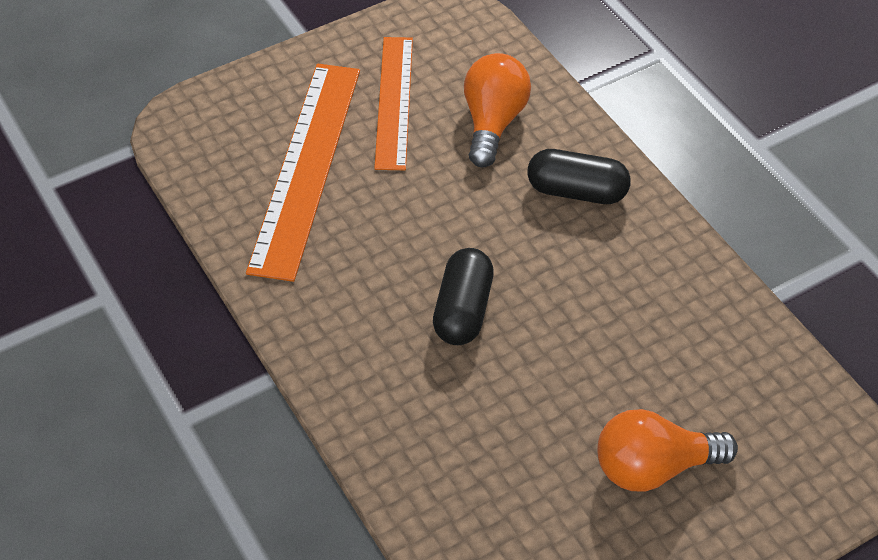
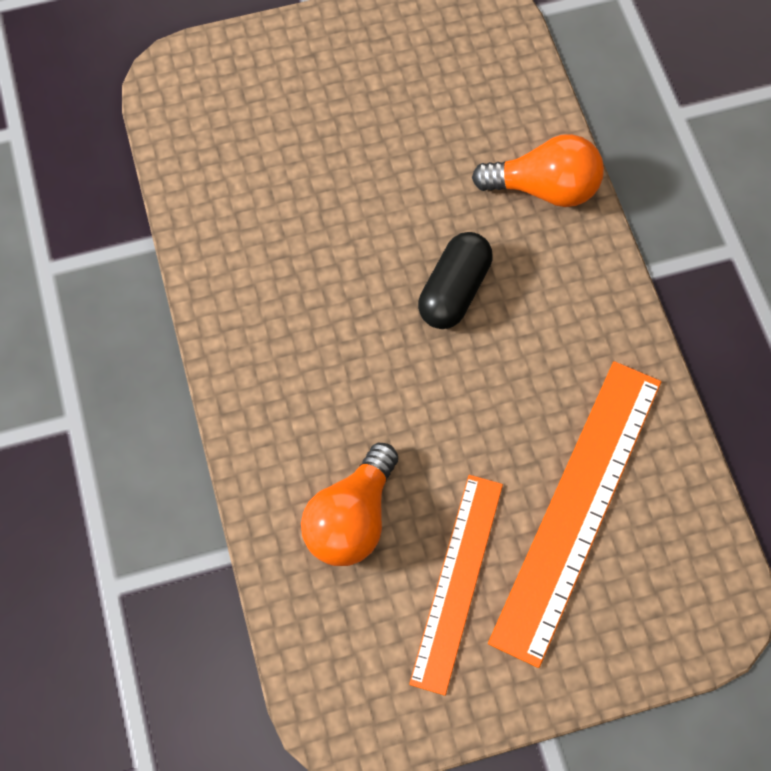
camera: 165 degrees left, 15 degrees up
(577, 191) = (294, 400): black capsule -> none
(653, 467) = (338, 110): orange light bulb -> orange light bulb (544, 188)

